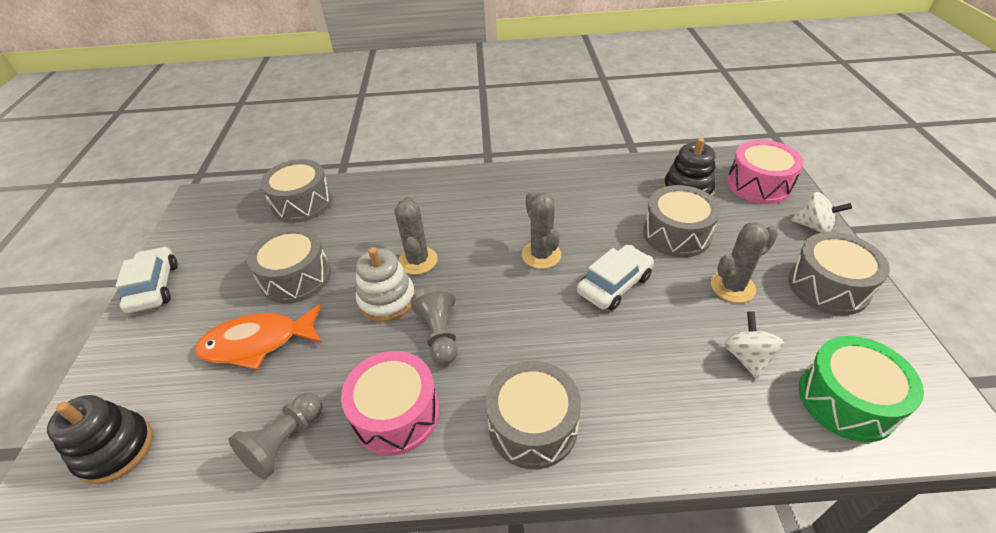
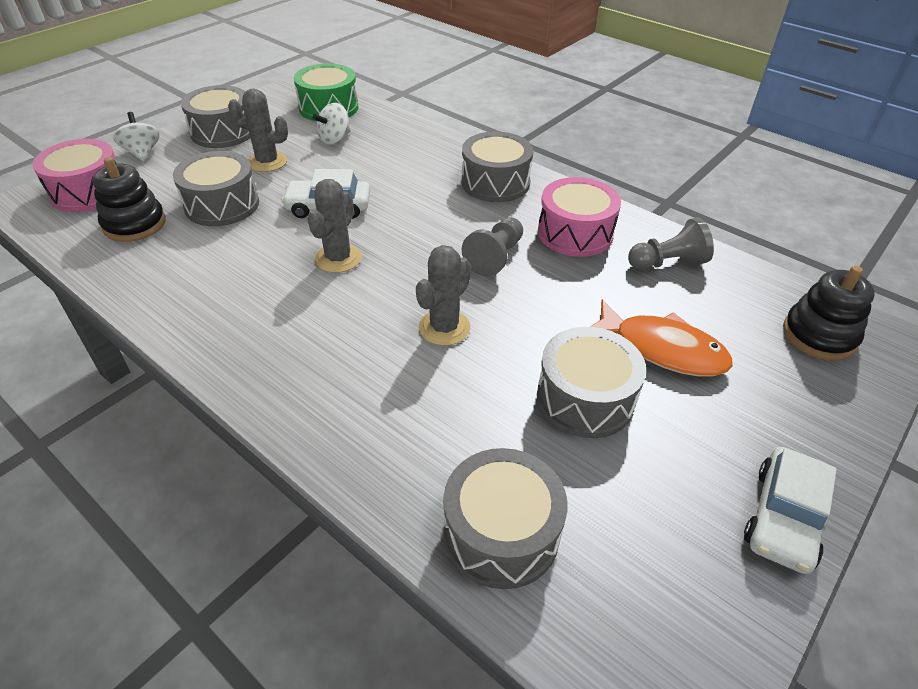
camera: 140 degrees left, 0 degrees up
(387, 300) = (511, 310): white stacking toy -> none

